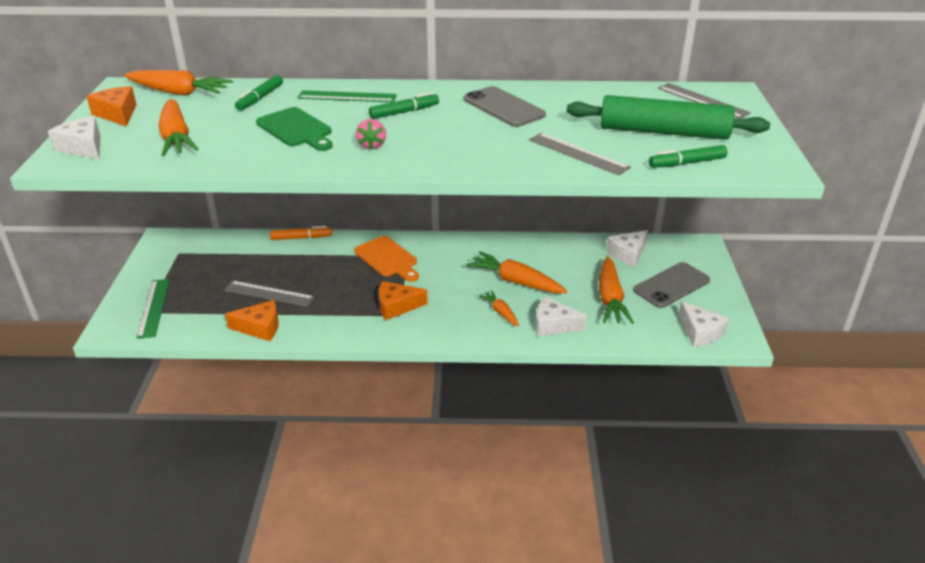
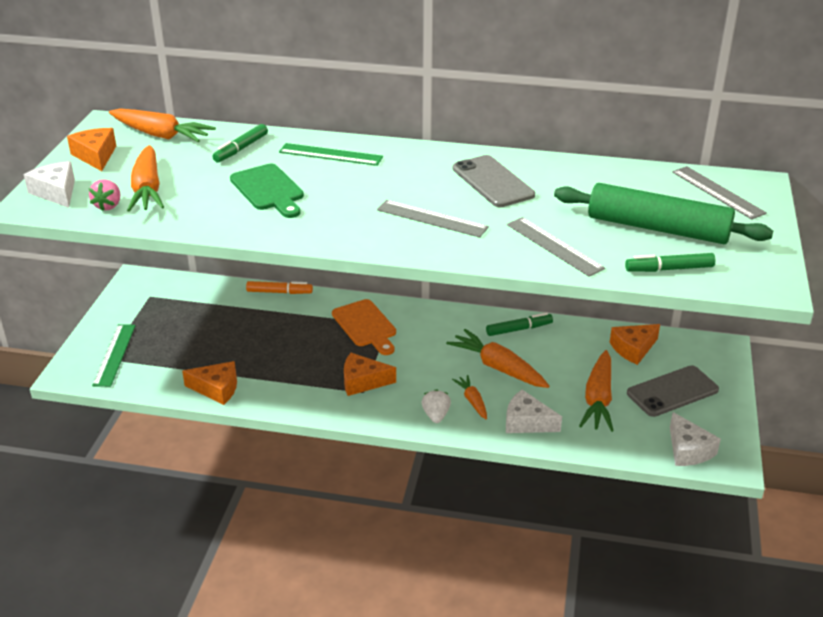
camera: 10 degrees right, 0 degrees up
(269, 293) = (233, 352): grey ruler -> grey ruler (432, 218)
(372, 145) = (340, 216): pink strawberry -> pink strawberry (108, 206)
(404, 112) = (385, 179): green marker -> green marker (519, 329)
(471, 328) = (436, 415): none -> white strawberry
(628, 254) = (633, 349): white cheese -> orange cheese

